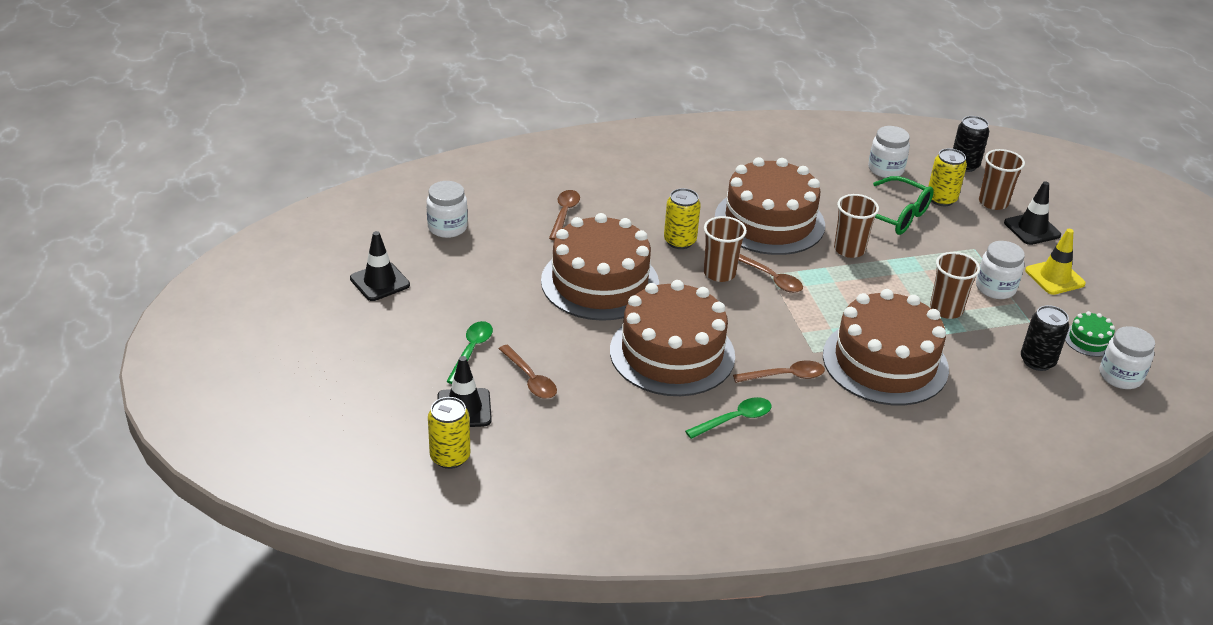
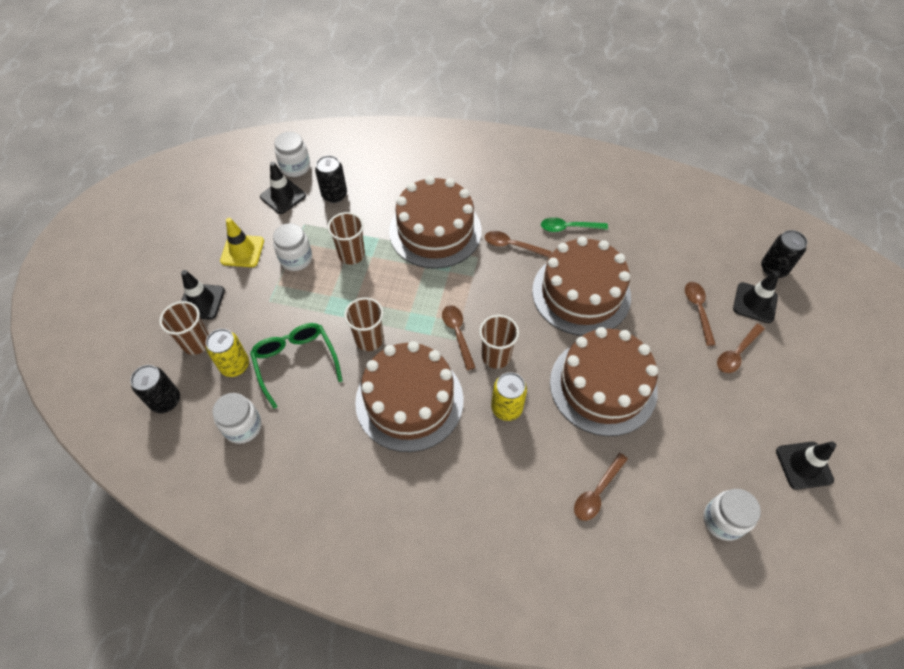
camera: 150 degrees left, 20 degrees up
(450, 457) = (773, 269): yellow can -> black can
(471, 351) = (736, 353): green spoon -> brown spoon
(1089, 340) = (283, 196): green cake -> black traffic cone

